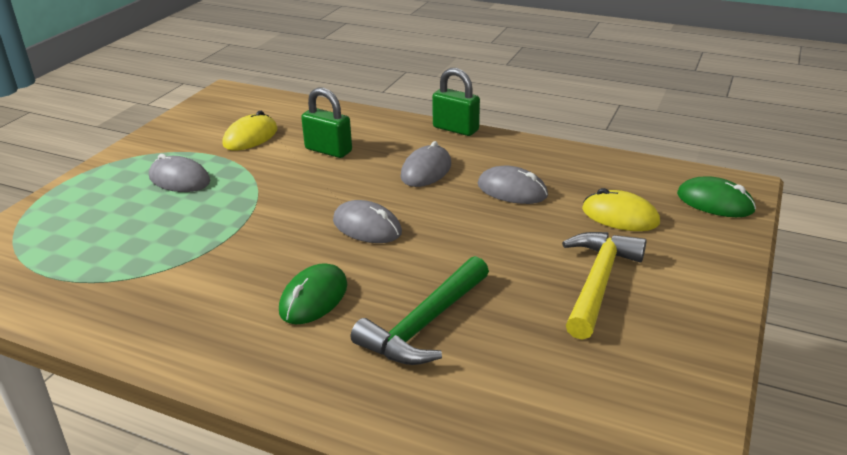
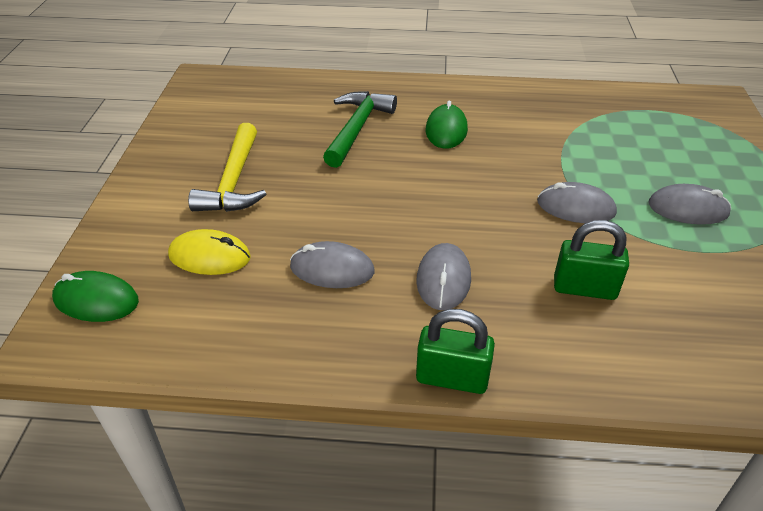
camera: 160 degrees right, 10 degrees up
(250, 137) = (704, 291): yellow mouse -> none
(367, 227) = (453, 193): grey mouse -> grey mouse (575, 207)

